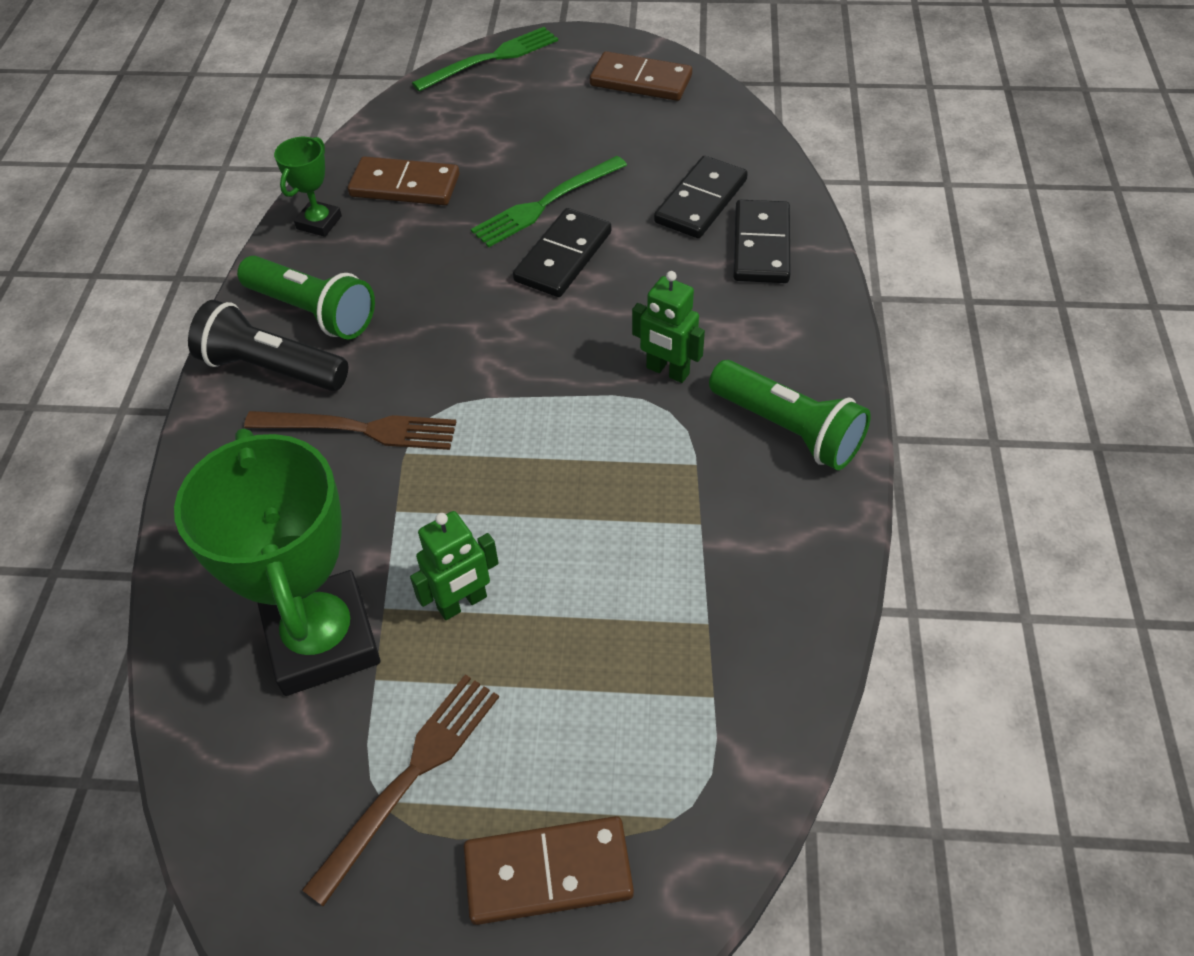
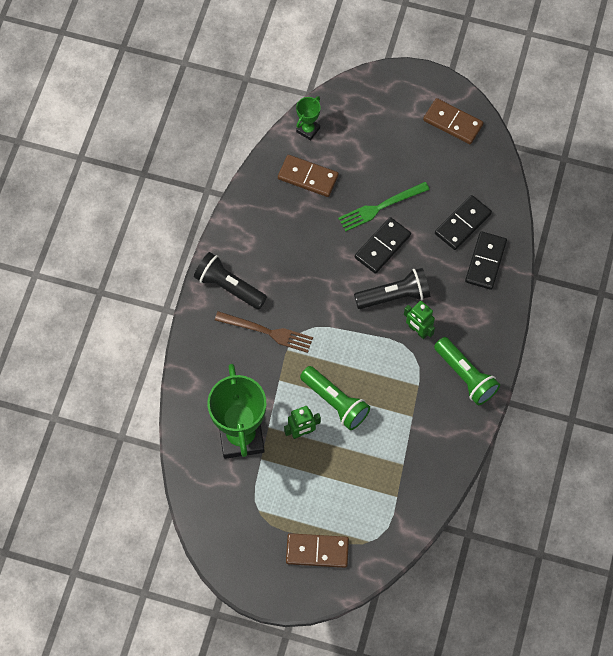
camera: 10 degrees right, 15 degrees up
(313, 312) = (251, 255): green flashlight -> green flashlight (335, 402)
(319, 222) = (260, 194): green trophy -> green trophy (308, 130)
(409, 778) = (270, 503): brown fork -> none
(490, 59) = (370, 84): green fork -> none
(605, 325) = (394, 296): none -> black flashlight

